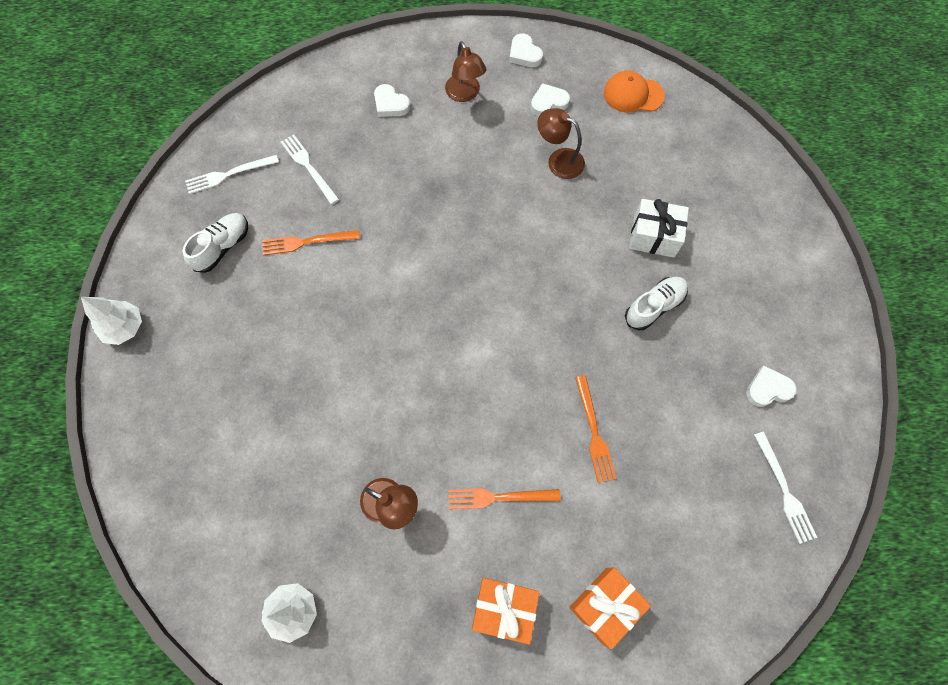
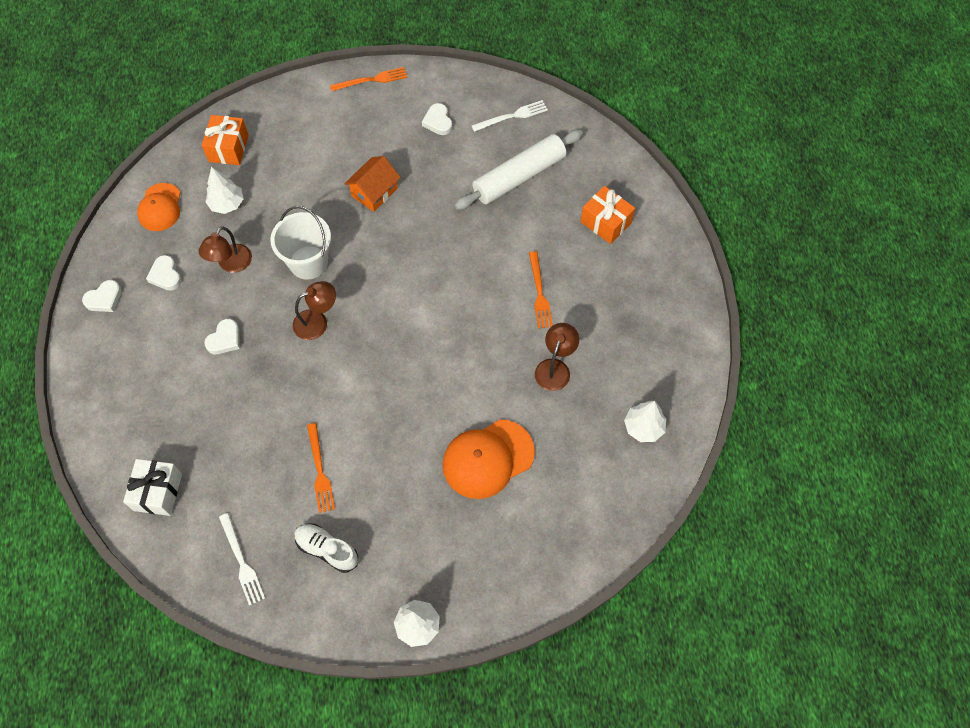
camera: 95 degrees left, 5 degrees down
(288, 412) = (488, 459): none -> orange cap
(309, 167) = (234, 483): white fork -> none
(390, 104) = (159, 415): white heart -> white heart (225, 339)
(465, 94) = (151, 348): brown lamp -> brown lamp (317, 321)
(504, 608) = (618, 284): orange gift -> orange gift (228, 148)
(557, 234) = (308, 262): none -> white bucket
(594, 432) = (482, 231): orange fork -> orange fork (371, 80)
(637, 155) = (227, 204): none -> white tree
(654, 236) = (309, 192): white gift -> white gift (158, 492)
(654, 306) = (374, 192): white shoe -> orange house
(681, 489) = (519, 176): none -> white rolling pin

